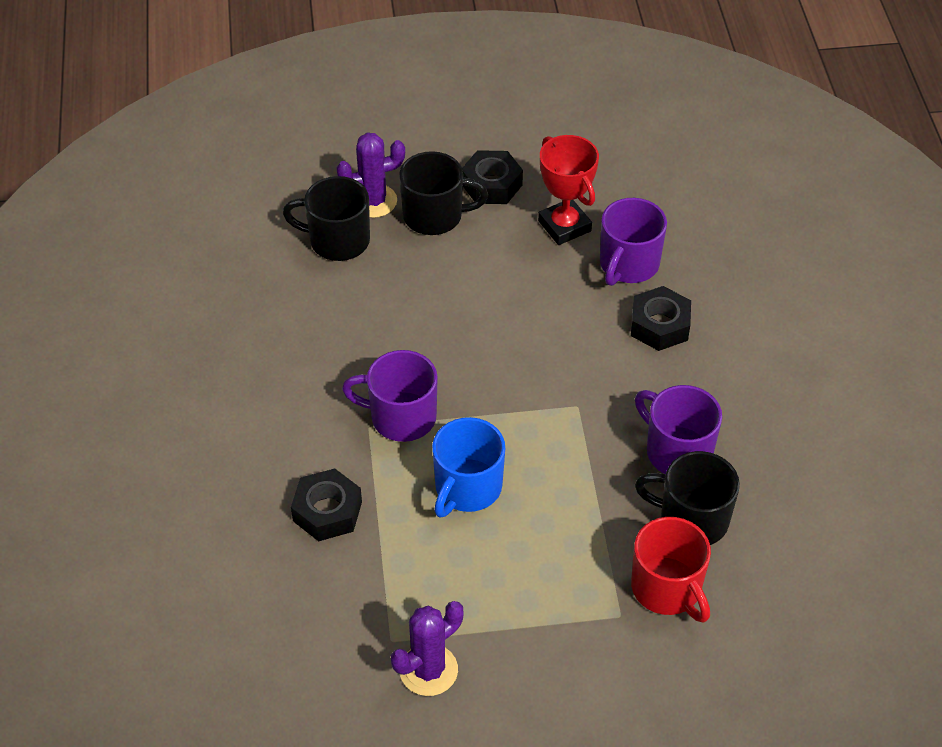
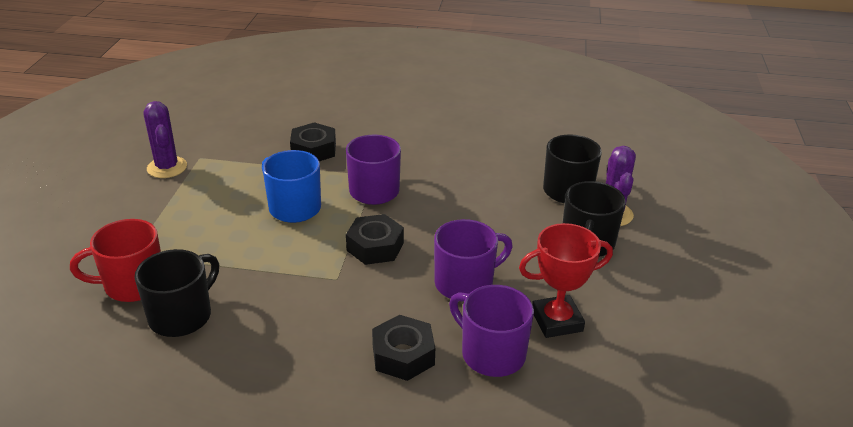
camera: 105 degrees right, 15 degrees down
(491, 184) = (624, 285): black nut -> black nut (375, 246)
(677, 451) = (254, 326): purple mug -> purple mug (465, 283)

